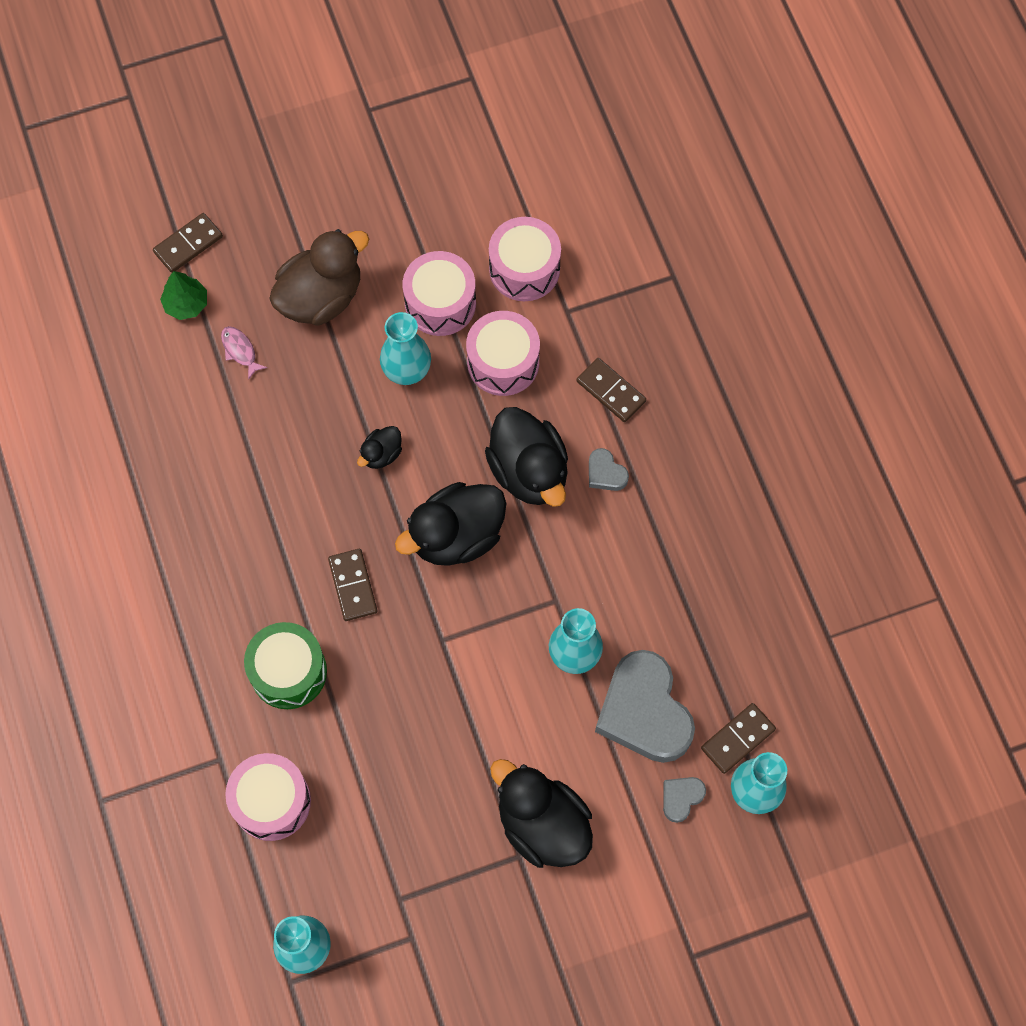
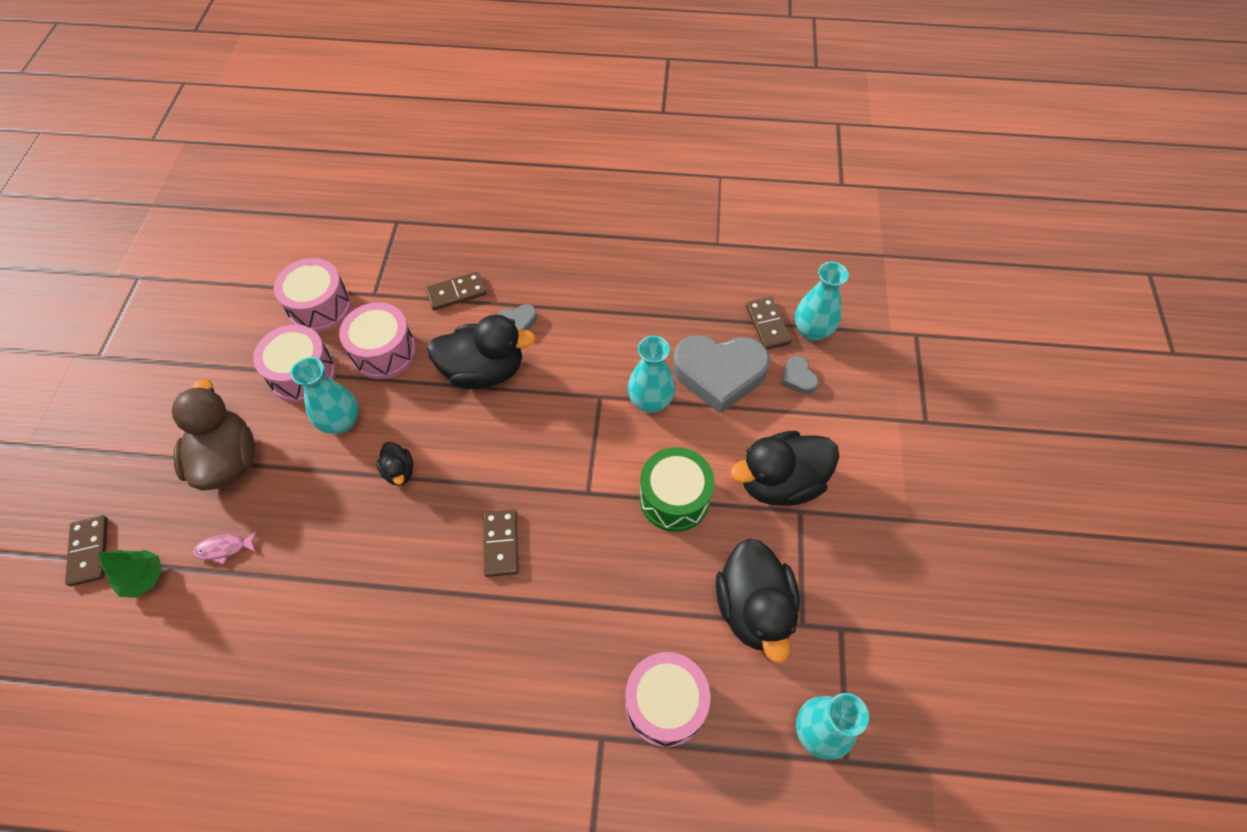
camera: 65 degrees left, 10 degrees down
(288, 671) = (549, 634): green drum -> green drum (674, 498)
(353, 586) = (501, 544): brown domino -> brown domino turned 75 degrees clockwise
(456, 536) = (505, 444): black duck -> black duck (753, 608)

